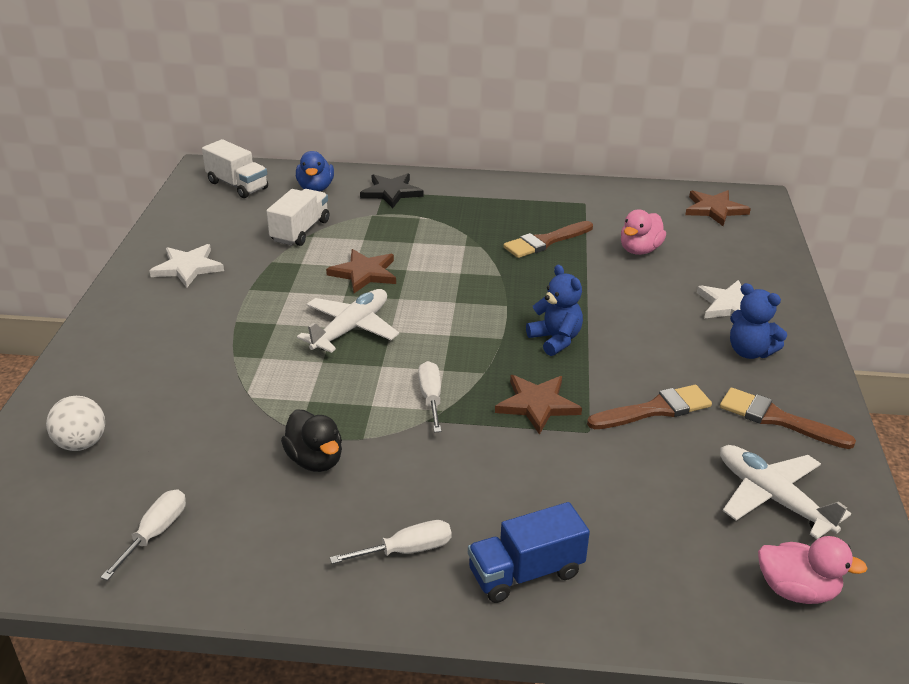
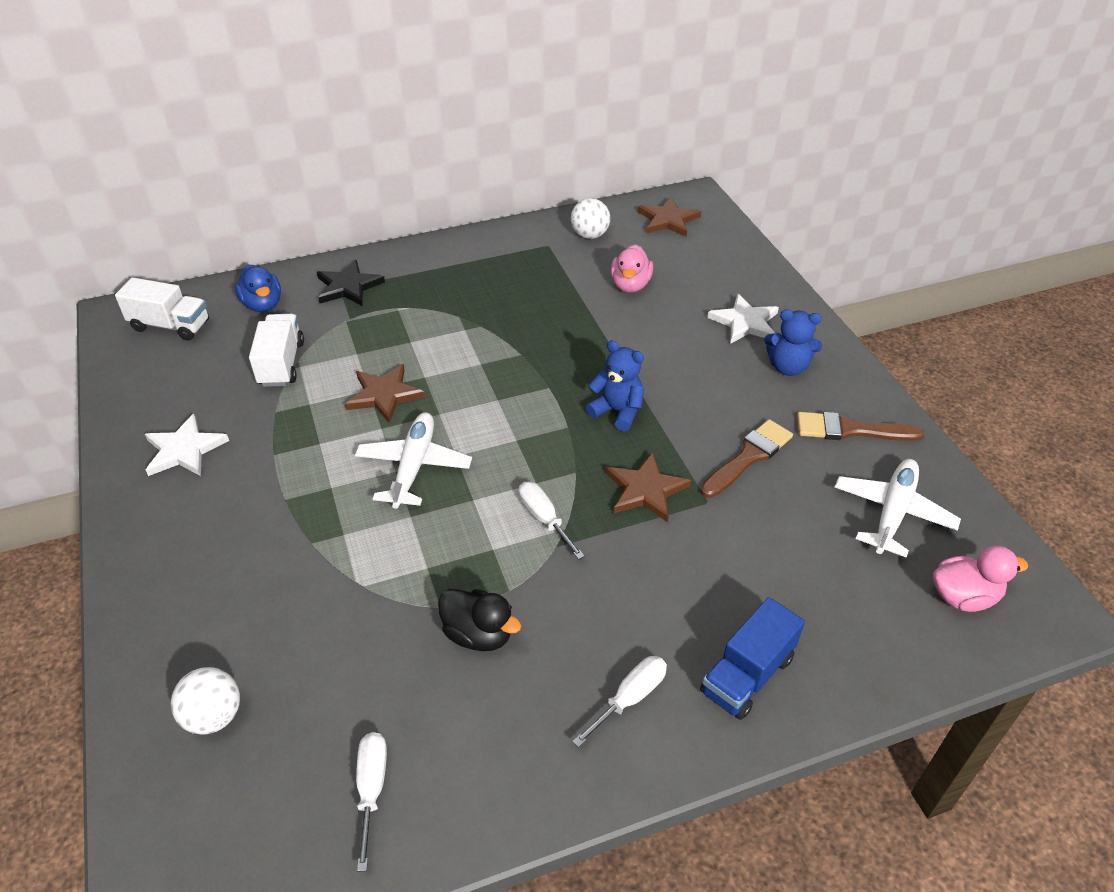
camera: 25 degrees left, 10 degrees up
(545, 241) = (539, 301): brown brush -> none
(629, 204) = (590, 235): none -> white ball
(772, 497) = (892, 512): white plane -> white plane turned 90 degrees clockwise

